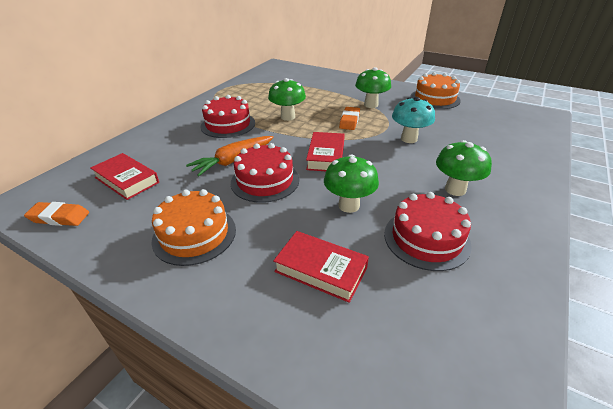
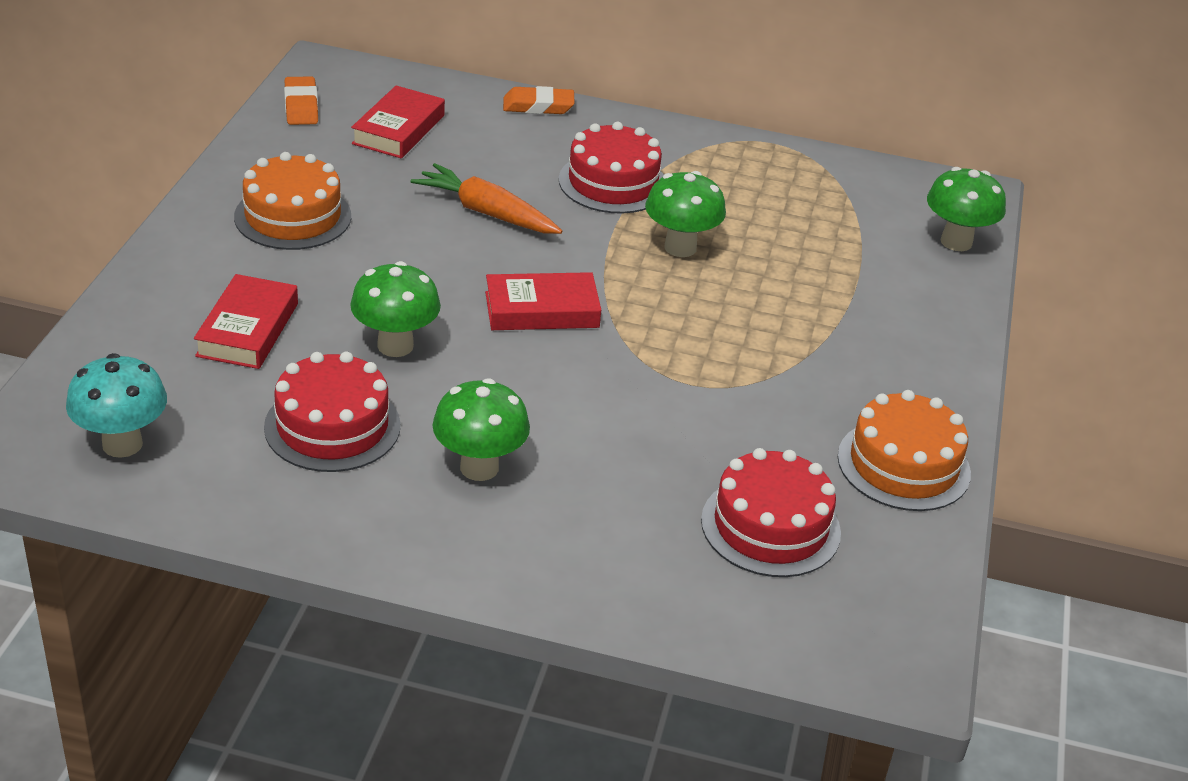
camera: 70 degrees right, 0 degrees up
(265, 181) = (437, 254): red cake -> red cake (770, 526)
(349, 121) = (701, 330): orange eraser -> orange eraser (538, 106)
(371, 105) = (804, 358): green mushroom -> green mushroom (956, 242)
(409, 139) = (655, 415): turquoise mushroom -> turquoise mushroom (122, 444)

